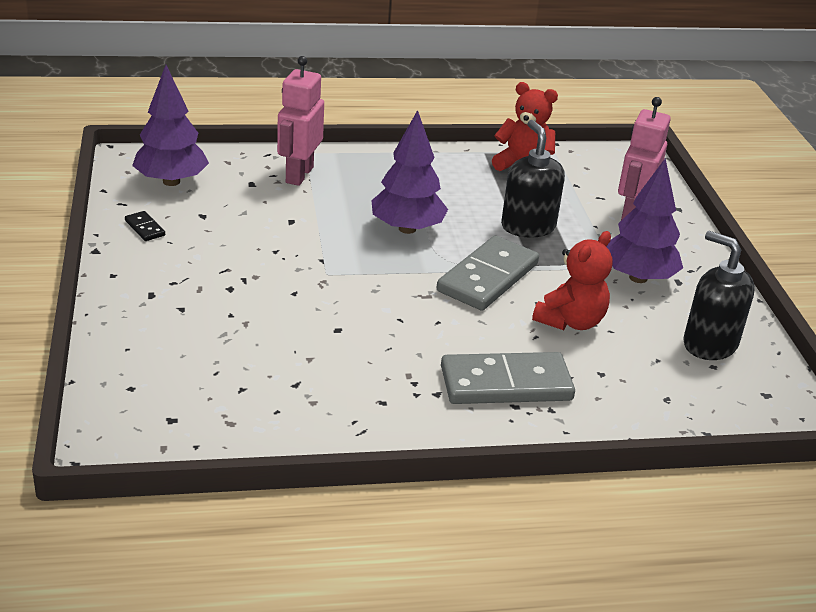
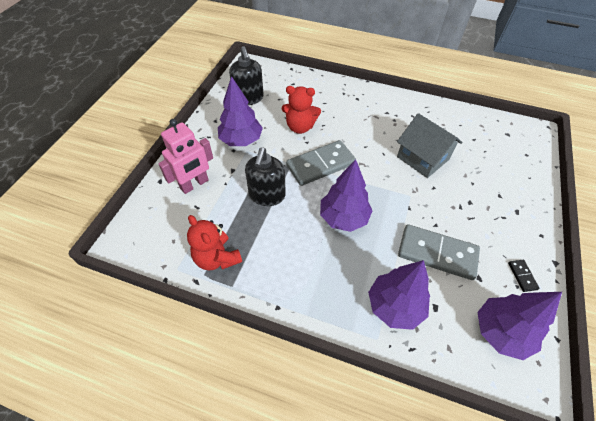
camera: 150 degrees left, 20 degrees up
(299, 175) = (395, 306): pink robot -> purple tree
(329, 329) = (422, 158): none -> grey house
(506, 384) = (354, 107): grey domino -> grey domino (437, 253)
(570, 321) = (300, 127): red teddy bear -> red teddy bear turned 150 degrees counterclockwise

